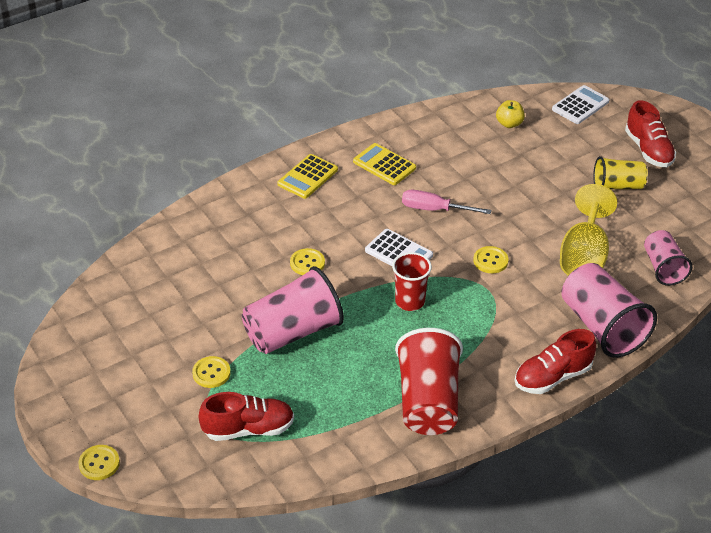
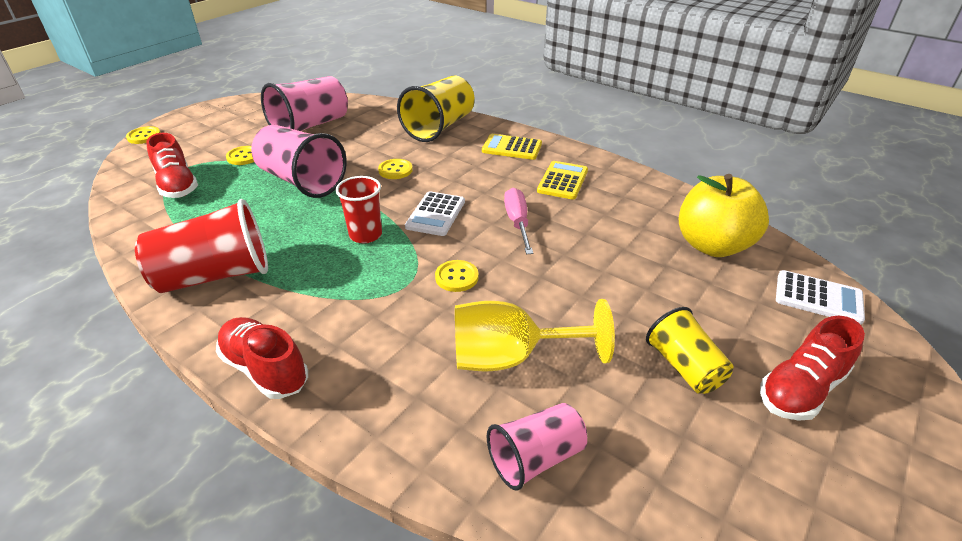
camera: 70 degrees right, 5 degrees down
(233, 214) = (439, 127): none -> yellow cup
(509, 124) = (712, 245): yellow apple -> yellow apple, size x2.17
(602, 327) = (374, 404): pink cup -> pink cup (310, 126)

